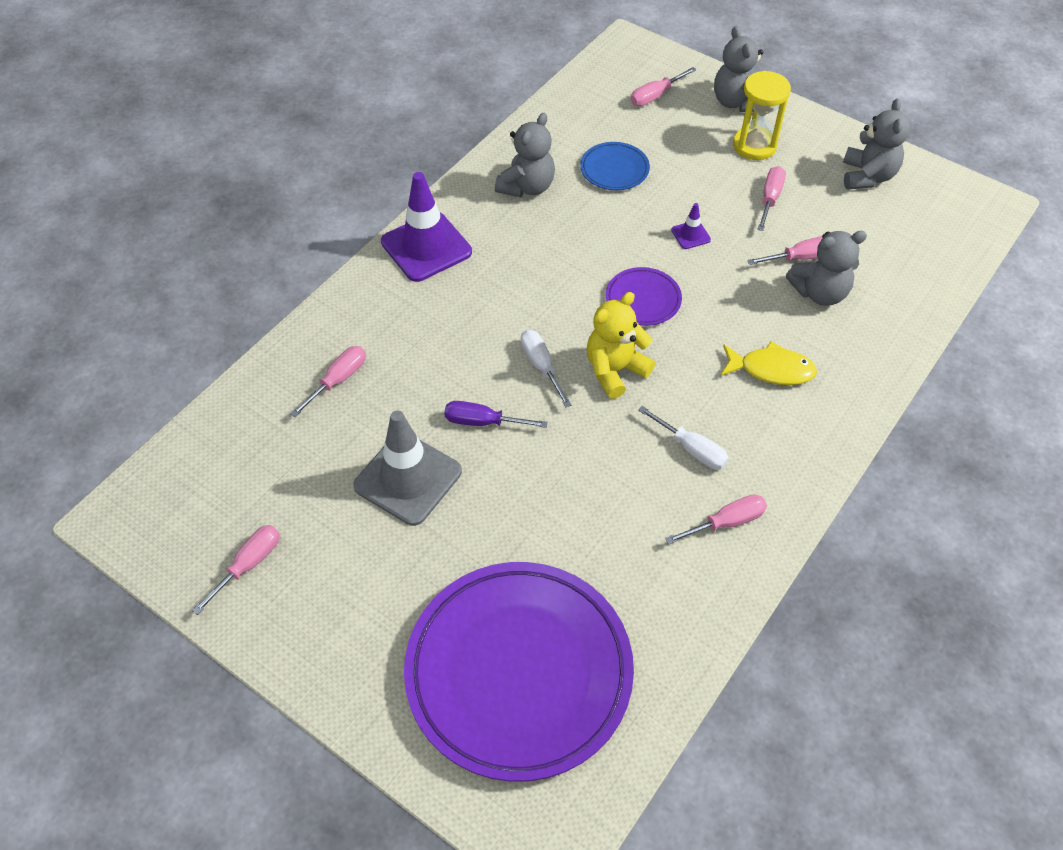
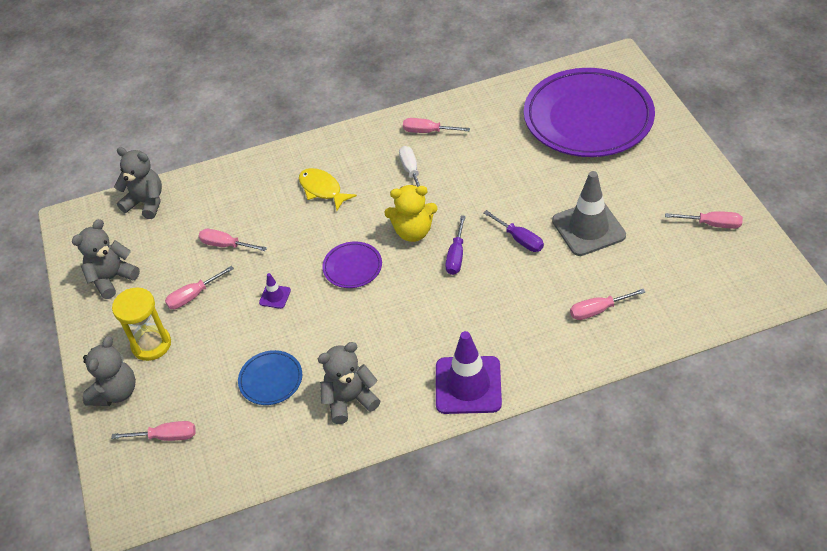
camera: 140 degrees left, 5 degrees down
(248, 565) = (712, 224): pink screwdriver -> pink screwdriver turned 150 degrees counterclockwise
(541, 366) = (456, 256): white screwdriver -> purple screwdriver
(819, 293) = (242, 218): grey teddy bear -> grey teddy bear (146, 203)

